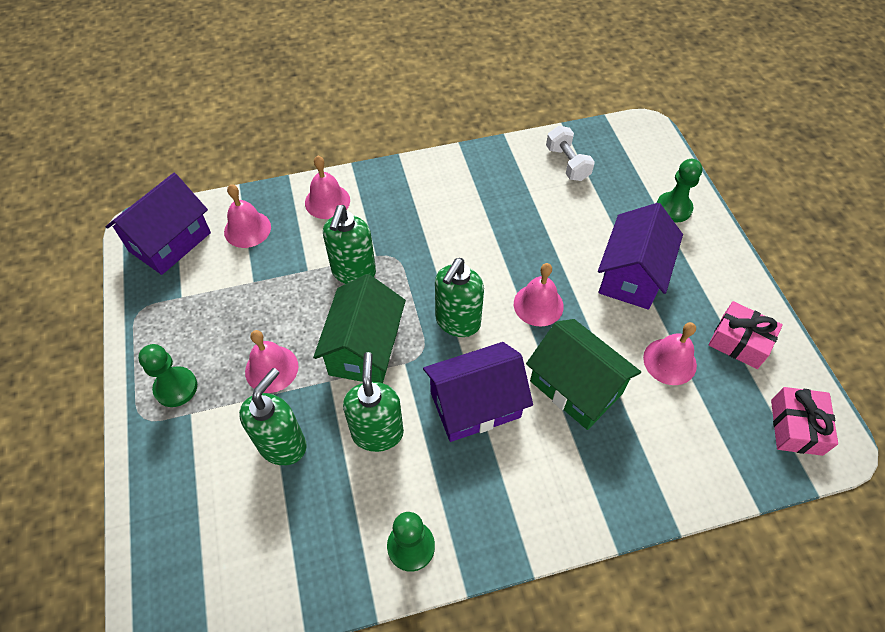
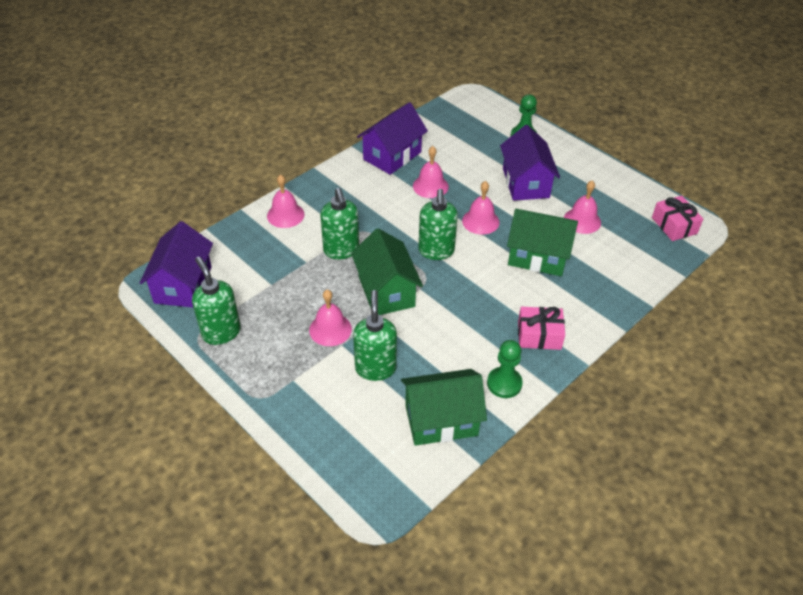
camera: 30 degrees left, 10 degrees down
(176, 388) = (269, 370): green pawn -> none
(247, 229) = (238, 254): pink bell -> pink bell (430, 186)
(304, 556) = (441, 420): none -> green house
(377, 432) = (433, 334): green soap dispenser -> green soap dispenser (221, 332)
(475, 405) = (484, 292): purple house -> purple house (392, 156)
(567, 163) = (437, 133): white dumbbell -> none
(739, 342) = (613, 195): pink gift -> pink gift (539, 335)

